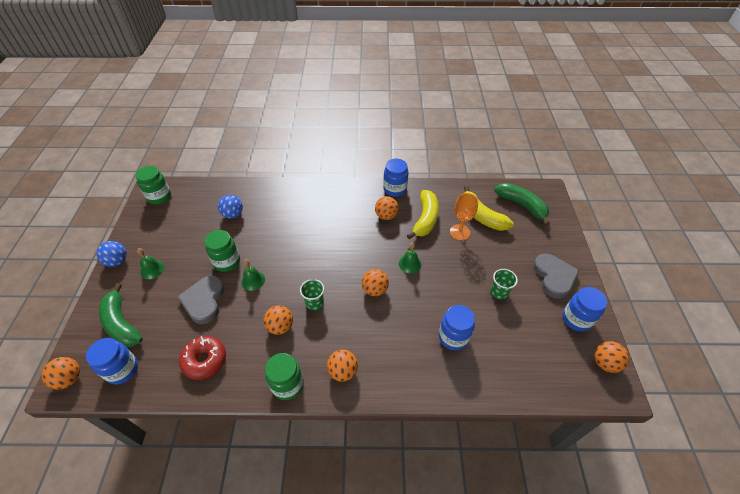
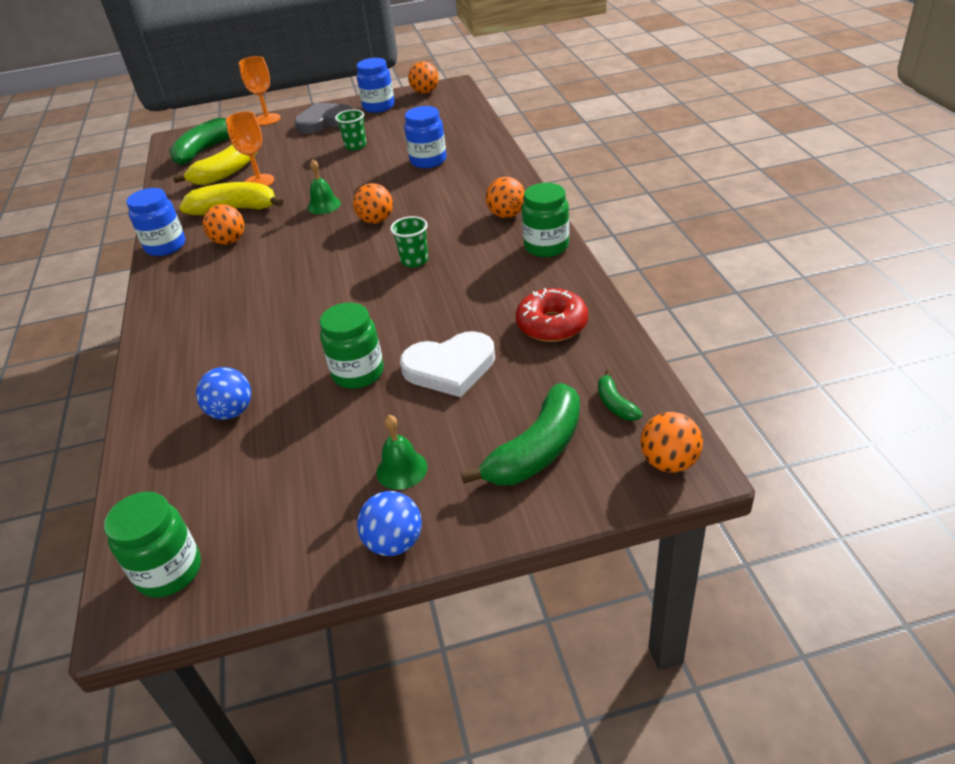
camera: 100 degrees left, 10 degrees down
(122, 369) = (615, 404): blue jar -> green banana
(204, 301) = (450, 367): grey heart -> white heart
(253, 280) = (391, 329): green bell -> none
(280, 326) = (465, 277): orange ball -> none
(568, 241) = (267, 119): none -> orange goblet

